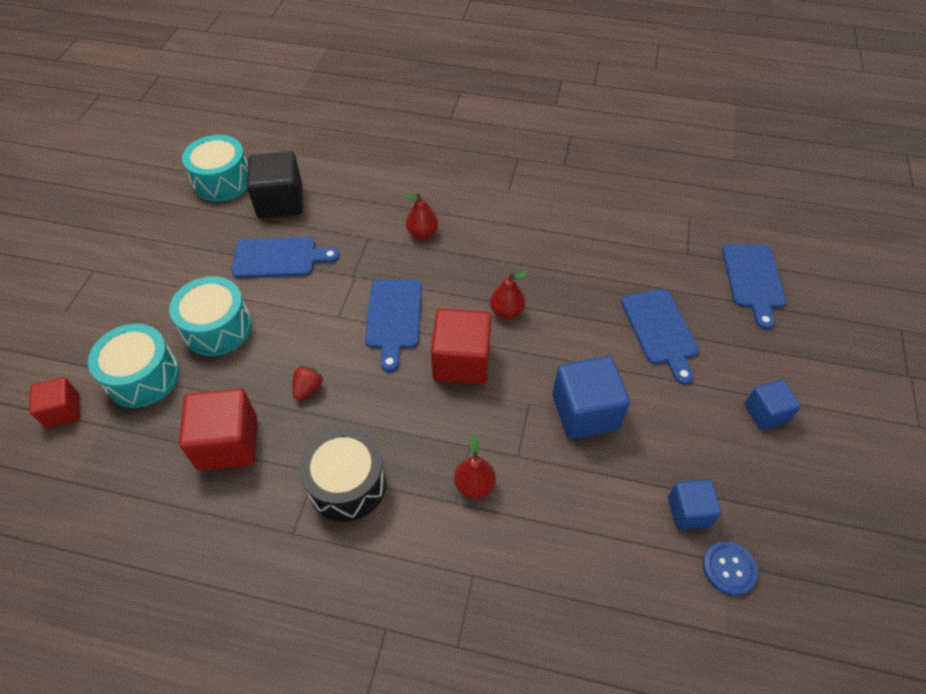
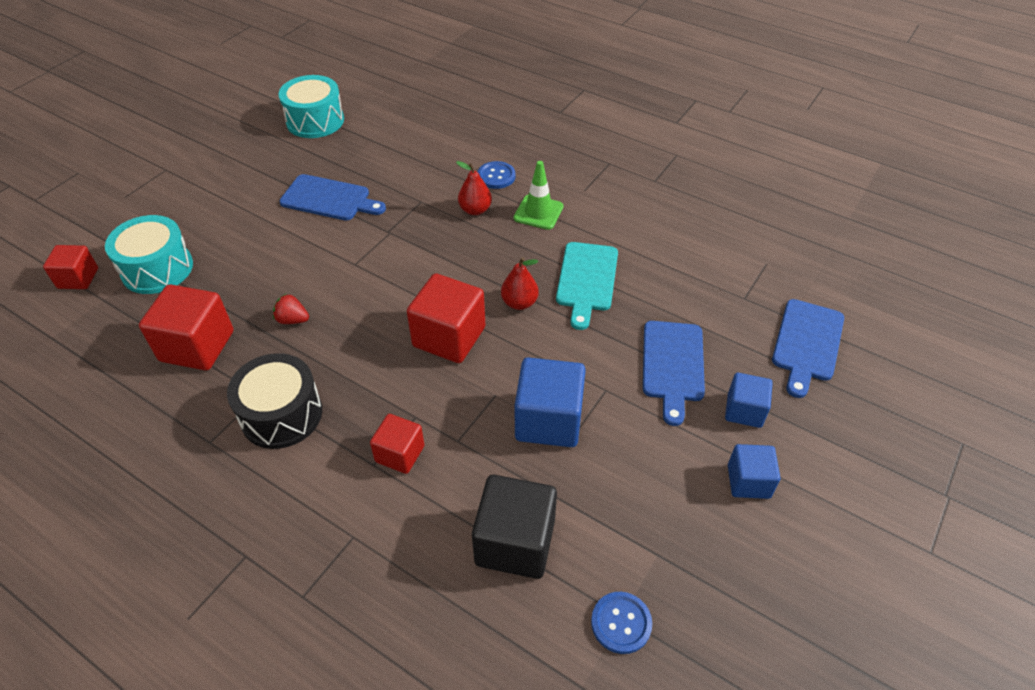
camera: 20 degrees right, 5 degrees down
(217, 328) = (242, 245): turquoise drum -> none
(280, 202) = (357, 151): black cube -> black cube (515, 542)
(308, 388) = (292, 320): red strawberry -> red strawberry turned 120 degrees counterclockwise
(393, 318) = (405, 279): blue cutting board -> none
(425, 195) = (496, 176): none -> blue button
(474, 485) = (400, 454): red pear -> red cube
(480, 220) = (538, 212): none -> green traffic cone
(553, 273) = (586, 280): none -> turquoise cutting board
(688, 511) = (607, 551): blue cube -> blue cube (744, 410)

